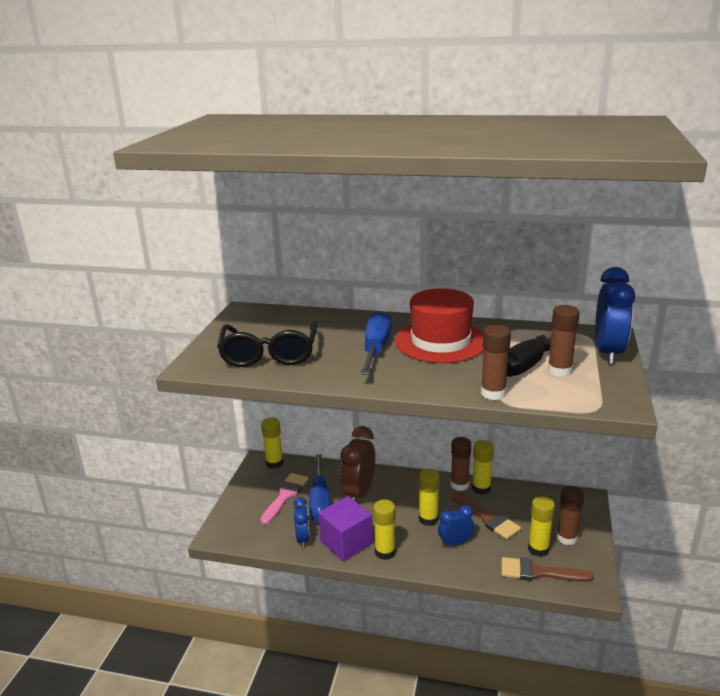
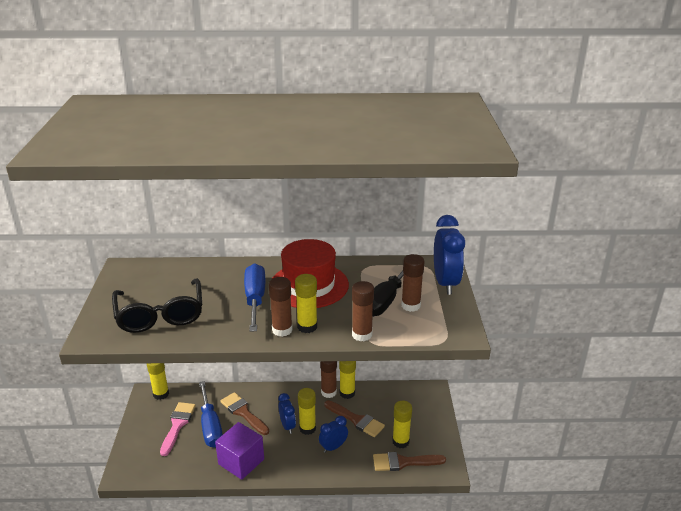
camera: 15 degrees left, 5 degrees up
(303, 539) = (202, 464): blue clock -> blue clock (287, 426)
(359, 493) = (243, 413): brown clock -> brown brush
(385, 552) = (276, 465): yellow glue stick -> yellow glue stick (307, 327)
(566, 538) = (421, 428): brown glue stick -> brown glue stick (282, 330)

